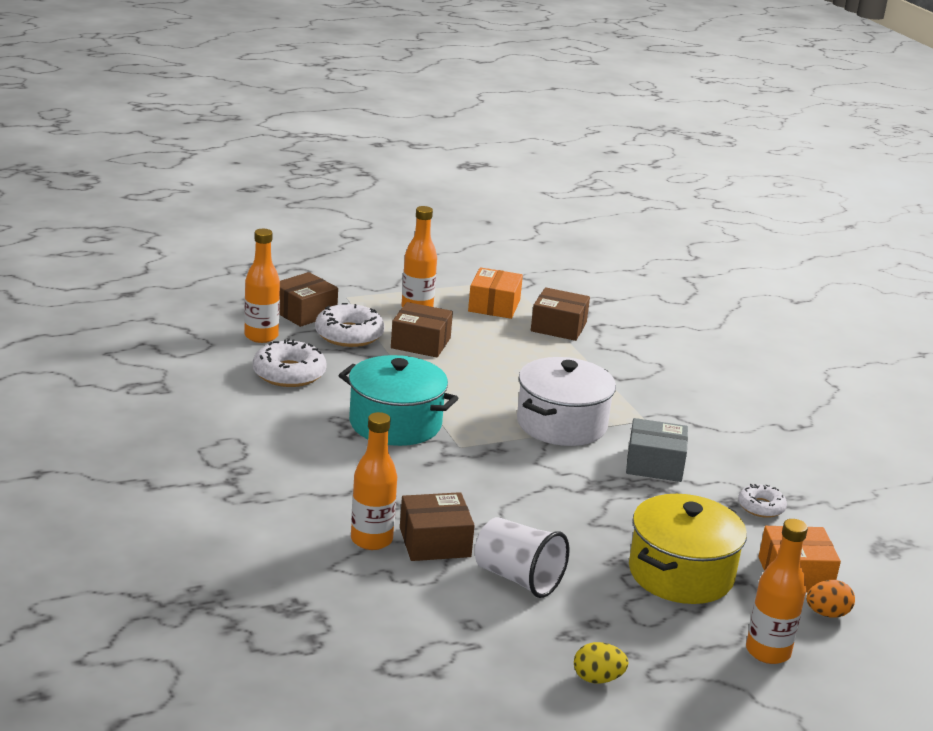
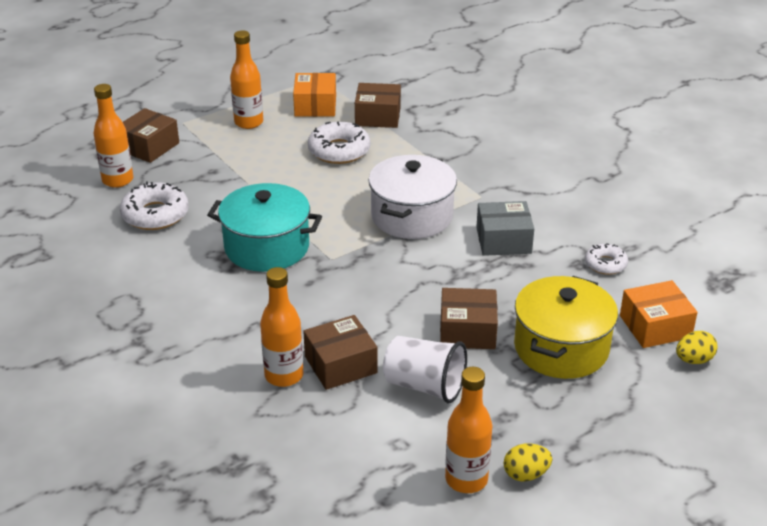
camera: 10 degrees left, 10 degrees up
(349, 335) = (197, 162): white donut -> white donut (339, 151)
(420, 343) = (263, 158): brown box -> brown box (467, 331)
(768, 652) = (658, 411): orange bottle -> orange bottle (466, 479)
(827, 614) = (693, 360): orange egg -> yellow egg

